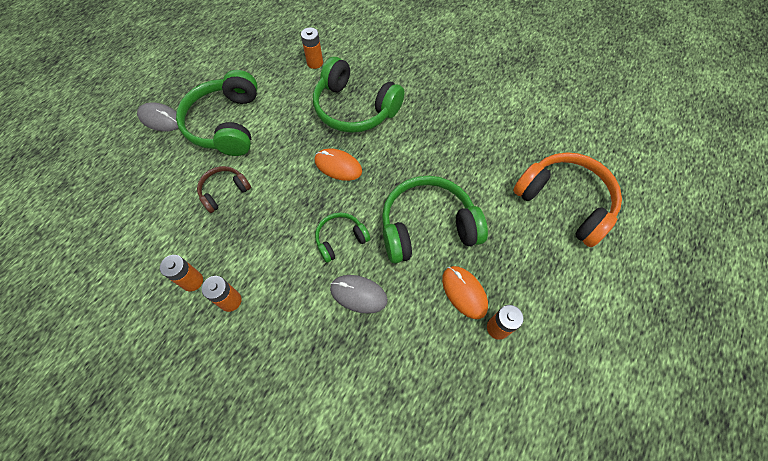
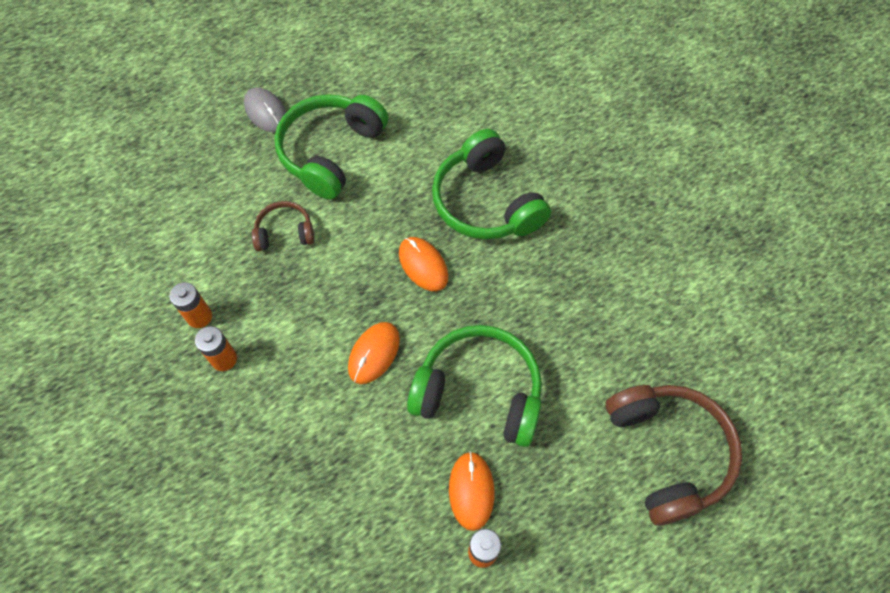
camera: 30 degrees right, 0 degrees up
(315, 63) = (474, 120): orange battery -> none
(340, 239) = (374, 353): green headphones -> orange mouse
(358, 294) = (355, 426): grey mouse -> none
(565, 202) = (667, 453): orange headphones -> brown headphones

